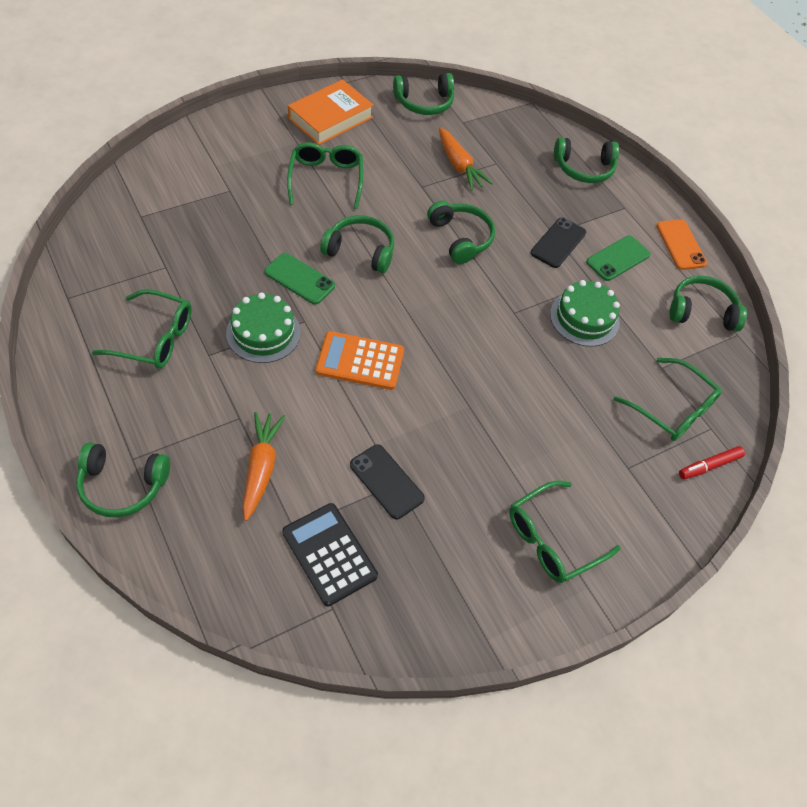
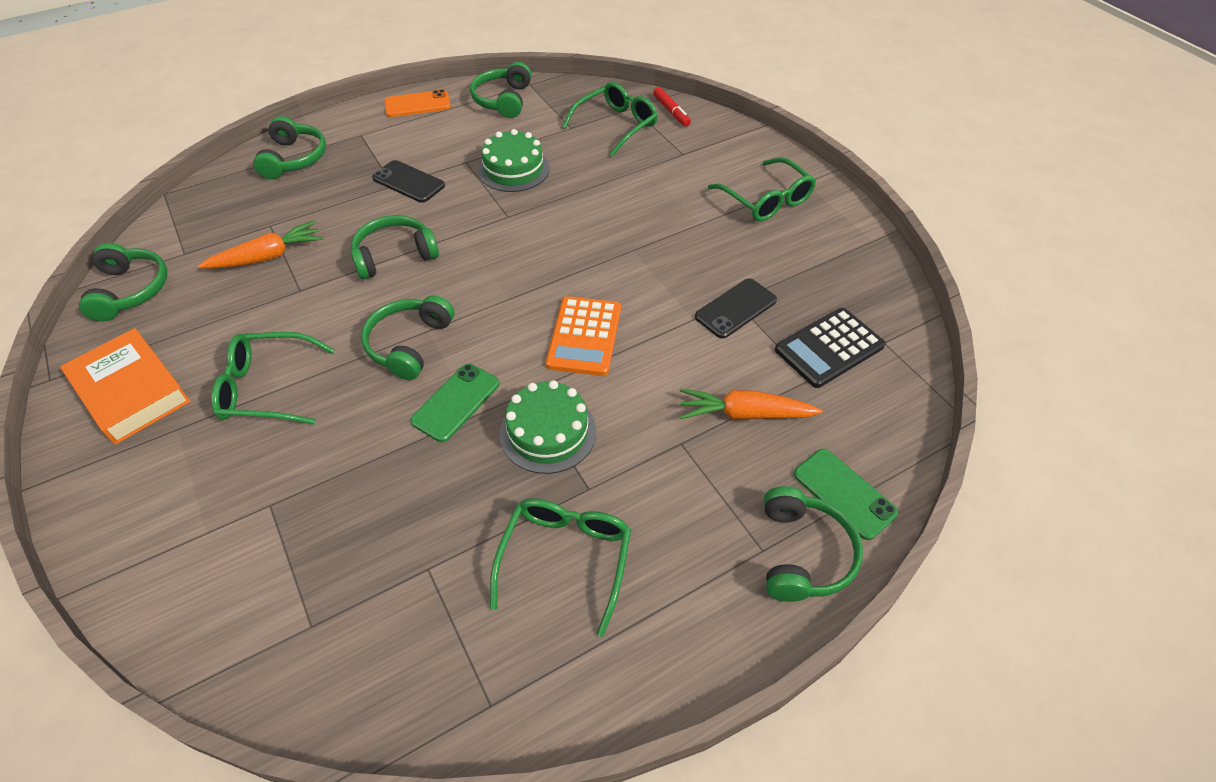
camera: 85 degrees left, 5 degrees down
(618, 258) = (434, 144): green phone -> green phone (844, 493)

